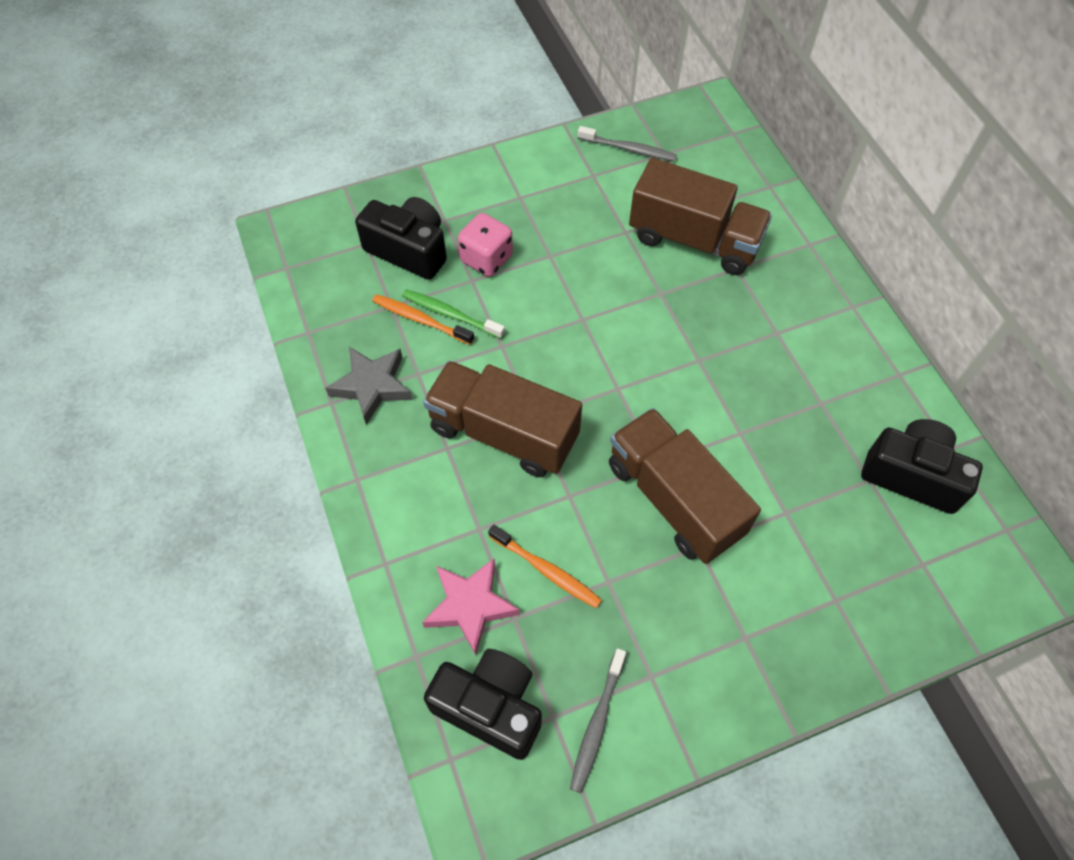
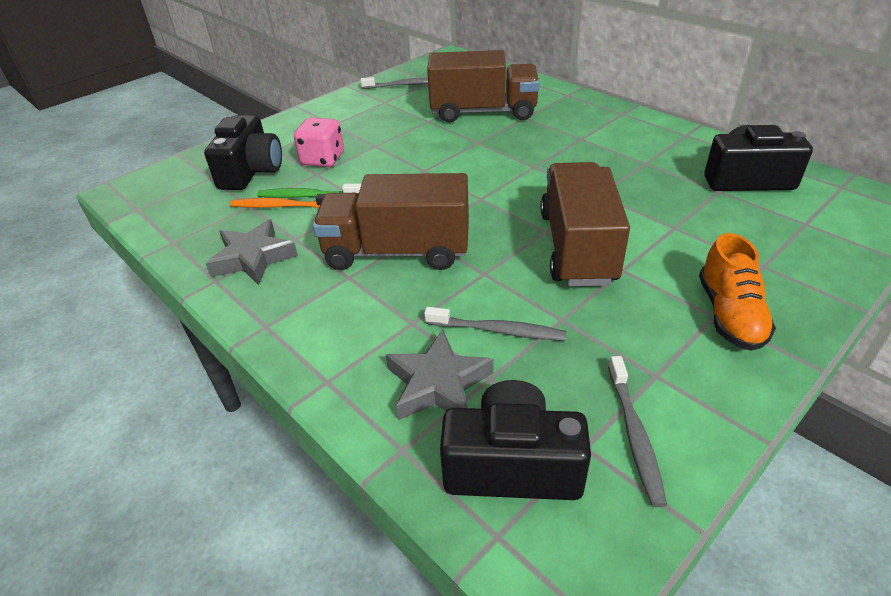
camera: 20 degrees left, 20 degrees down
(409, 250) = (251, 171): black camera -> black camera turned 90 degrees clockwise
(470, 606) = (438, 384): pink star -> grey star
(546, 570) = (497, 330): orange toothbrush -> grey toothbrush
(674, 499) = (577, 247): brown truck -> brown truck turned 60 degrees clockwise
(759, 642) = (729, 314): none -> orange shoe

